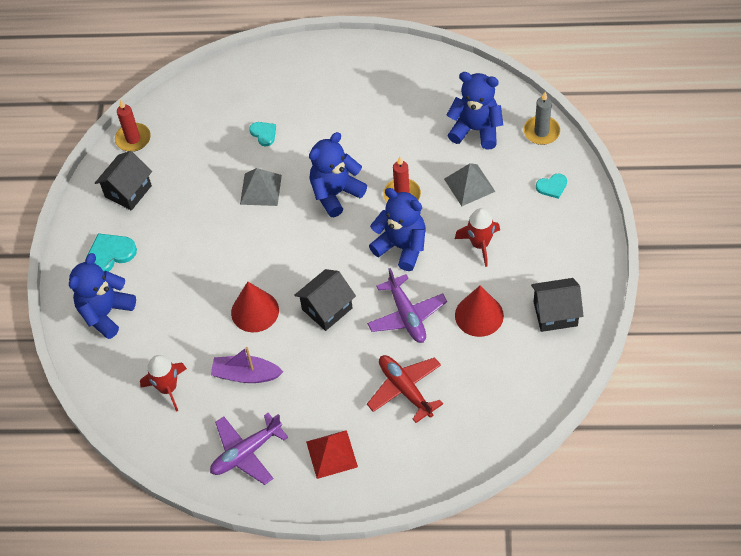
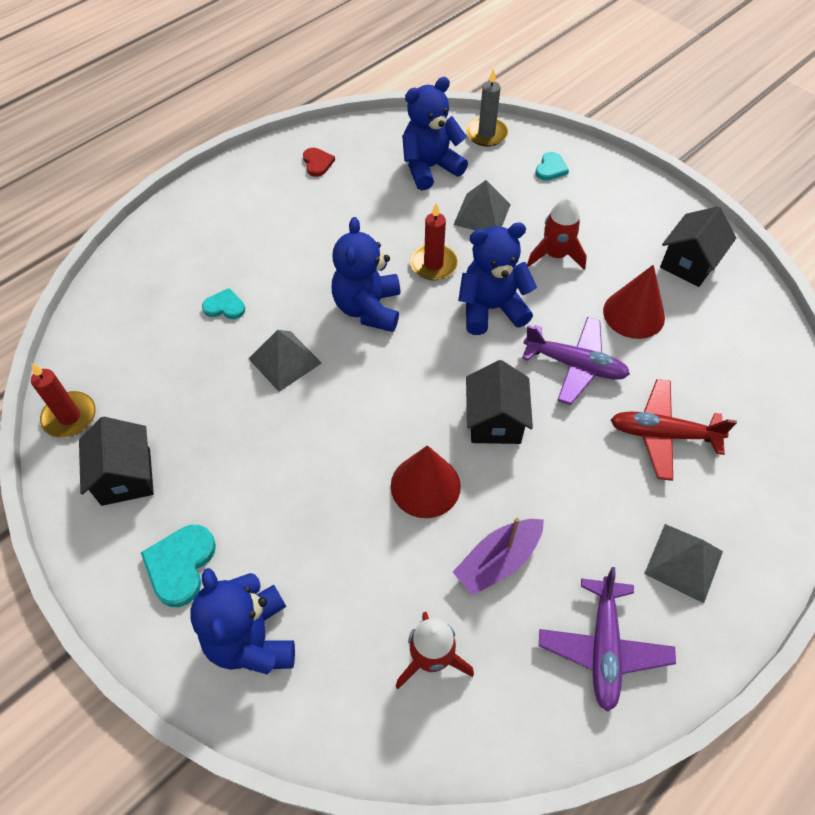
camera: 50 degrees left, 0 degrees up
(331, 454) = (684, 562): red pyramid -> grey pyramid
(412, 77) = (317, 163): none -> red heart

